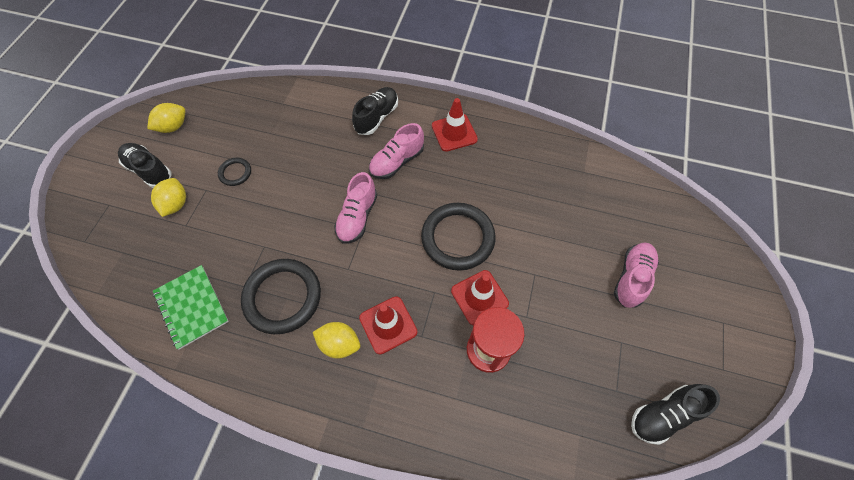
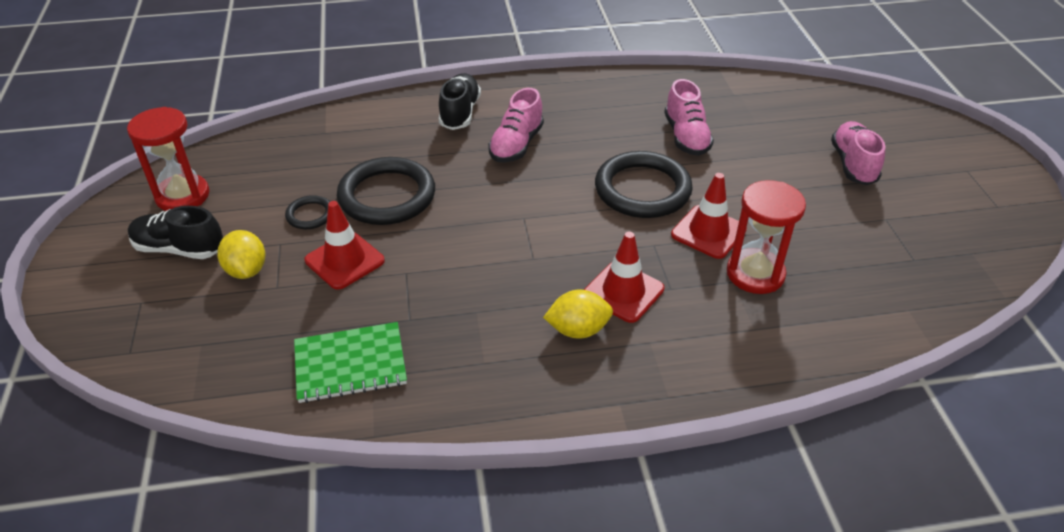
camera: 25 degrees left, 20 degrees down
(173, 127) = (182, 196): yellow lemon -> red hourglass
(192, 307) = (350, 364): green notebook -> green notebook turned 45 degrees counterclockwise
(283, 297) = (470, 312): black ring -> black ring (387, 196)
(357, 217) = (507, 208): pink shoe -> pink shoe (686, 137)
(454, 133) = (565, 101): red traffic cone -> red traffic cone (344, 261)
(663, 414) = (974, 261): black shoe -> none

